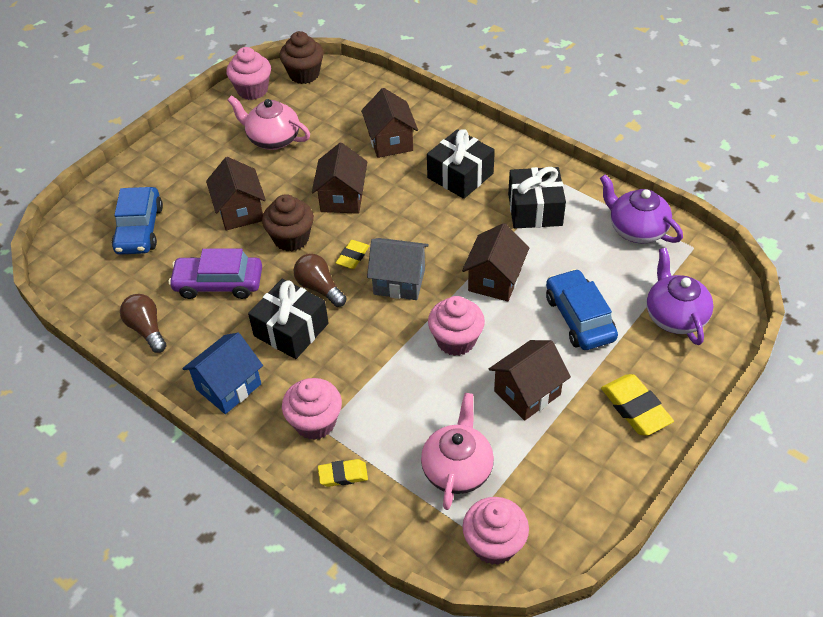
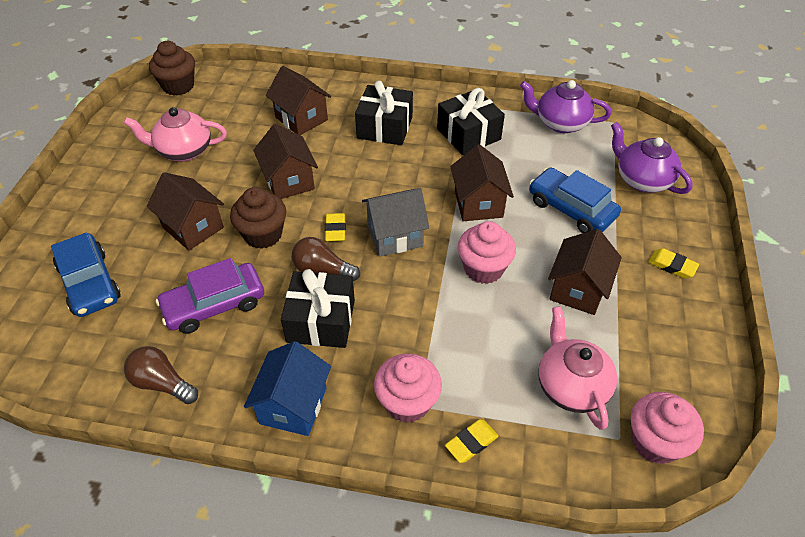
camera: 30 degrees left, 0 degrees up
(252, 90) = (134, 114): pink cupcake -> none
(635, 408) = (672, 266): yellow eraser -> yellow eraser, size x0.61

